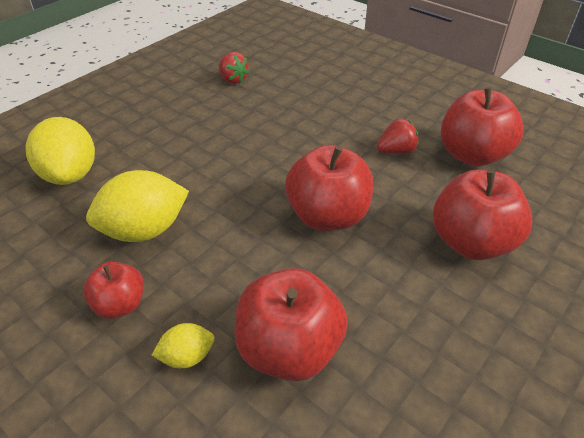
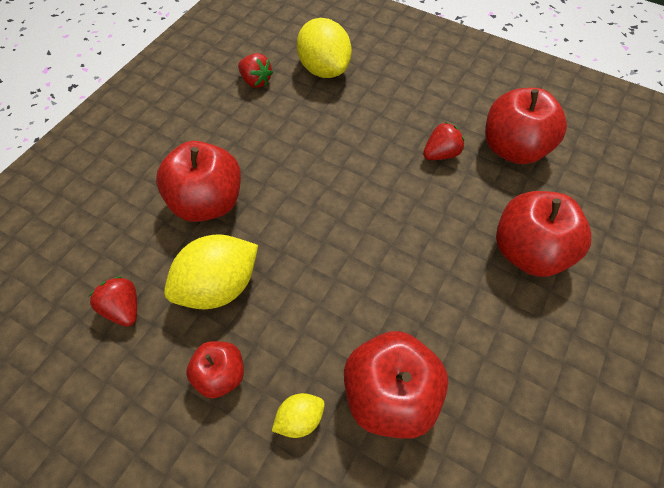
camera: 10 degrees left, 15 degrees up
(48, 236) = (124, 308): none -> red strawberry
(70, 174) = (121, 229): yellow lemon -> yellow lemon (324, 69)
(327, 216) = (391, 242): red apple -> red apple (208, 202)

